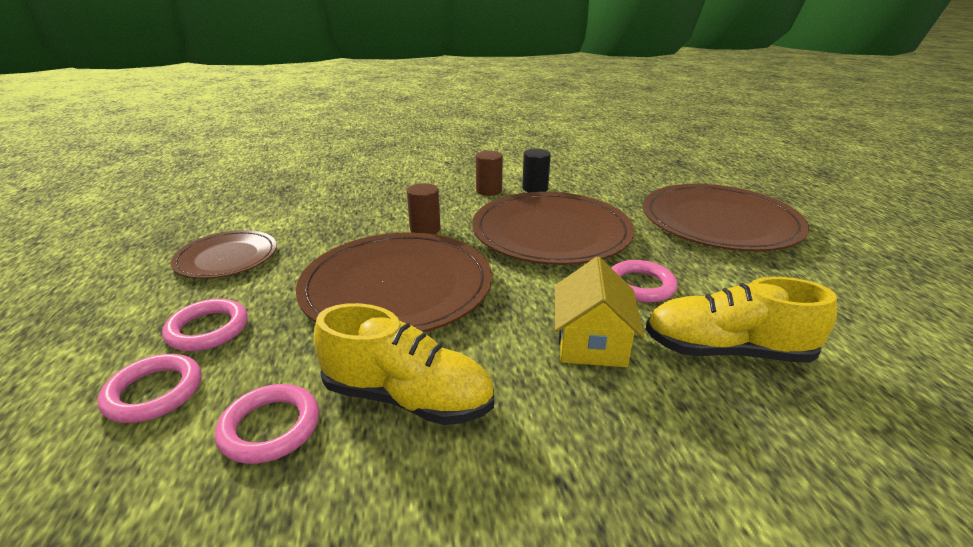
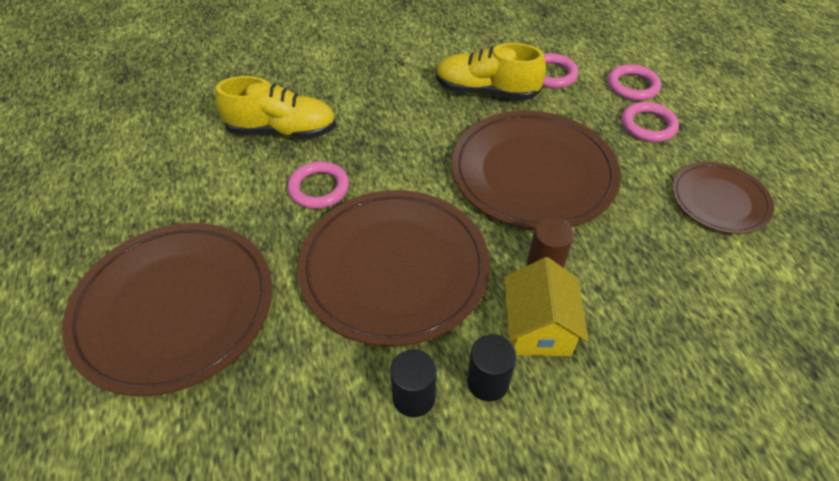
camera: 175 degrees right, 20 degrees up
(489, 191) = (487, 382): brown cylinder -> black cylinder
(592, 343) = (373, 131): yellow house -> yellow house (538, 328)

